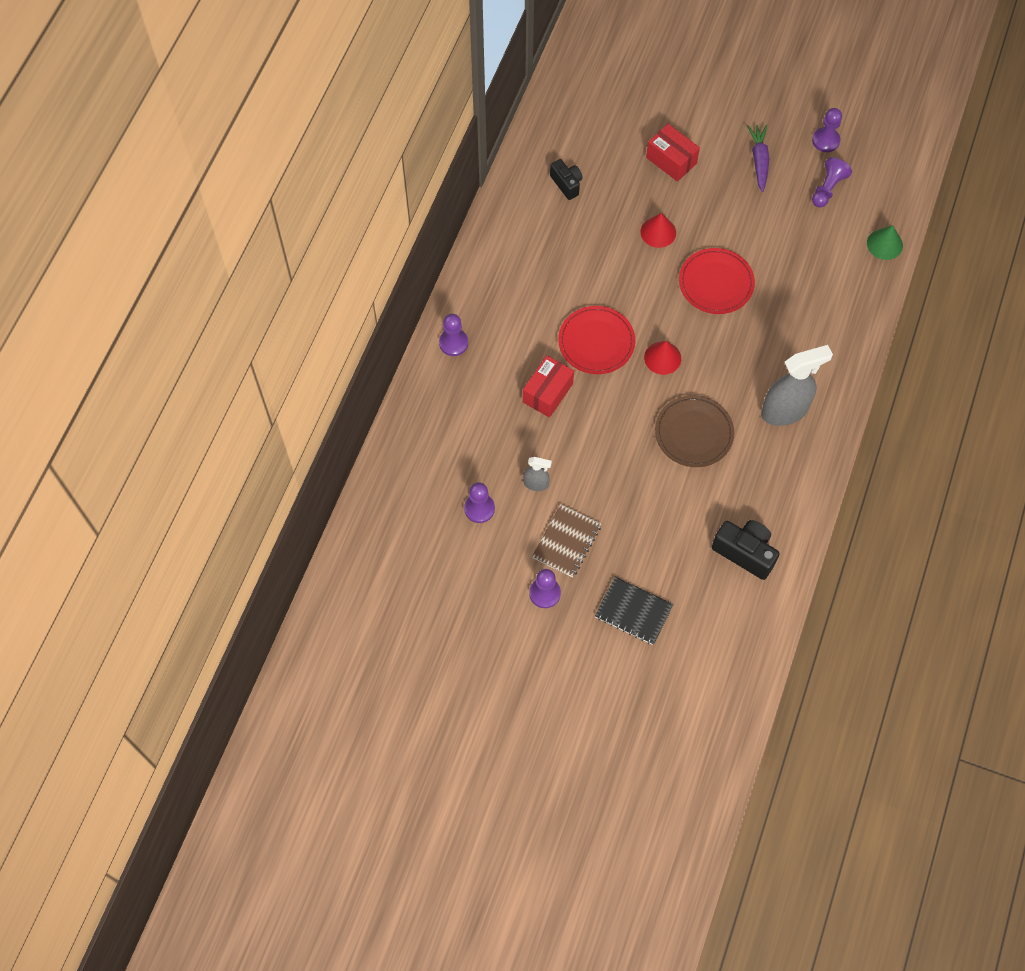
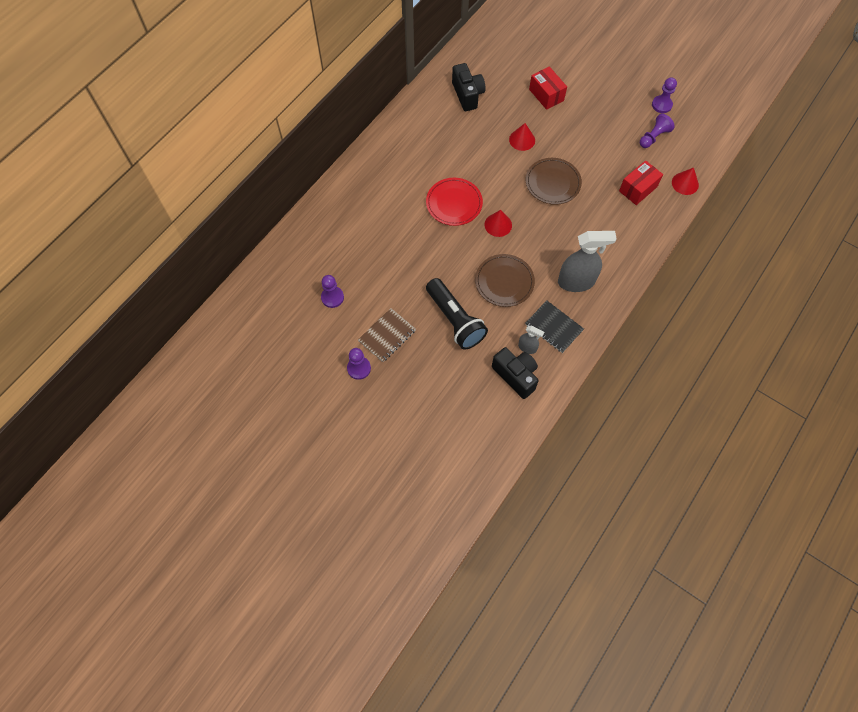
camera: 15 degrees right, 0 degrees up
(453, 343) = (353, 181): purple pawn -> none
(536, 484) = (378, 290): grey spray bottle -> grey spray bottle (527, 348)
(548, 393) = (408, 230): red box -> red box (638, 189)
(566, 184) = (467, 95): black camera -> black camera, size x1.56
(633, 611) = (419, 398): black notebook -> black notebook (554, 327)
(647, 499) = (455, 320): none -> black flashlight
(716, 283) = (553, 183): red plate -> brown plate
(759, 160) = (609, 108): purple carrot -> none
(884, 244) = (685, 183): green cone -> red cone

